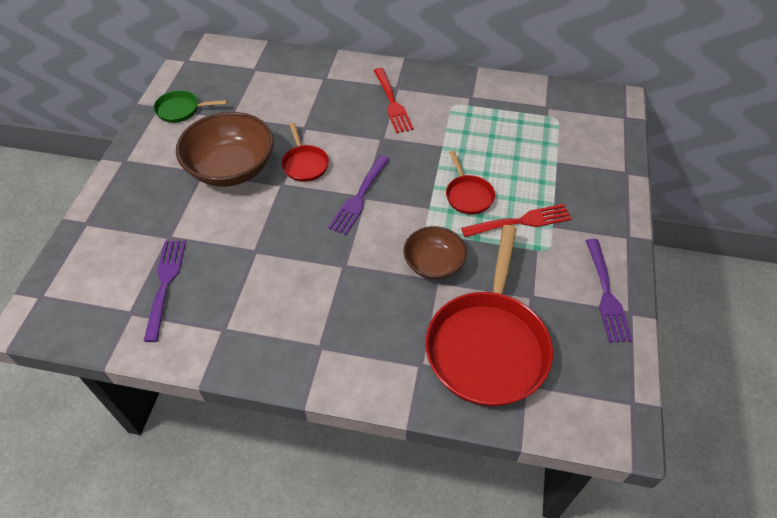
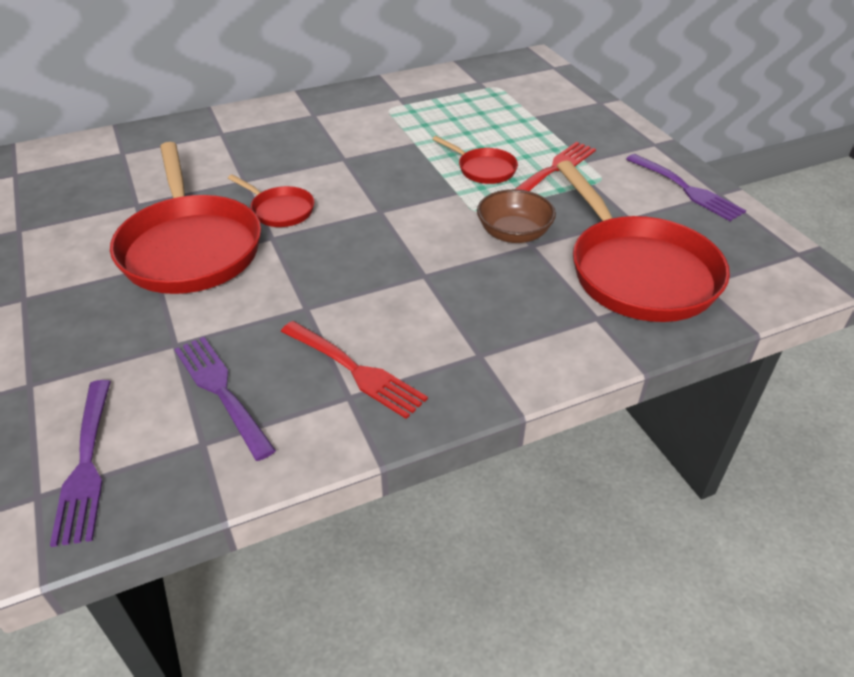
camera: 35 degrees left, 10 degrees down
(181, 110) = (58, 221): green pan -> none
(231, 168) = (190, 248): brown bowl -> red pan
(359, 197) = (374, 213): purple fork -> purple fork (86, 464)
(392, 103) = (322, 128): red fork -> red fork (355, 370)

